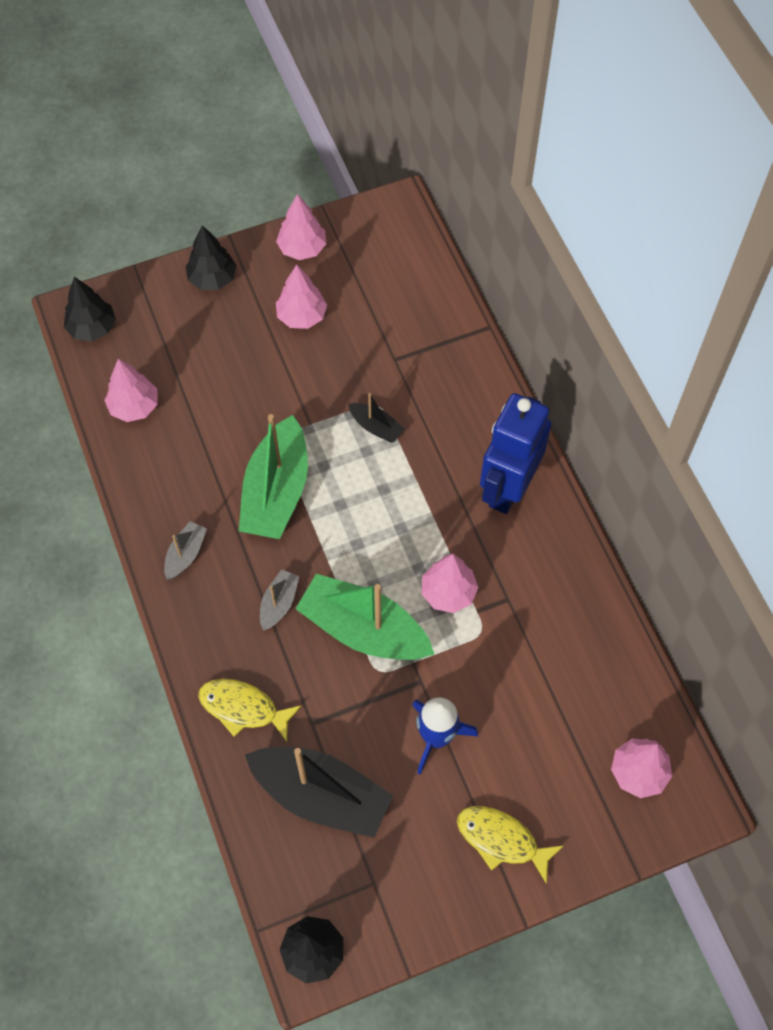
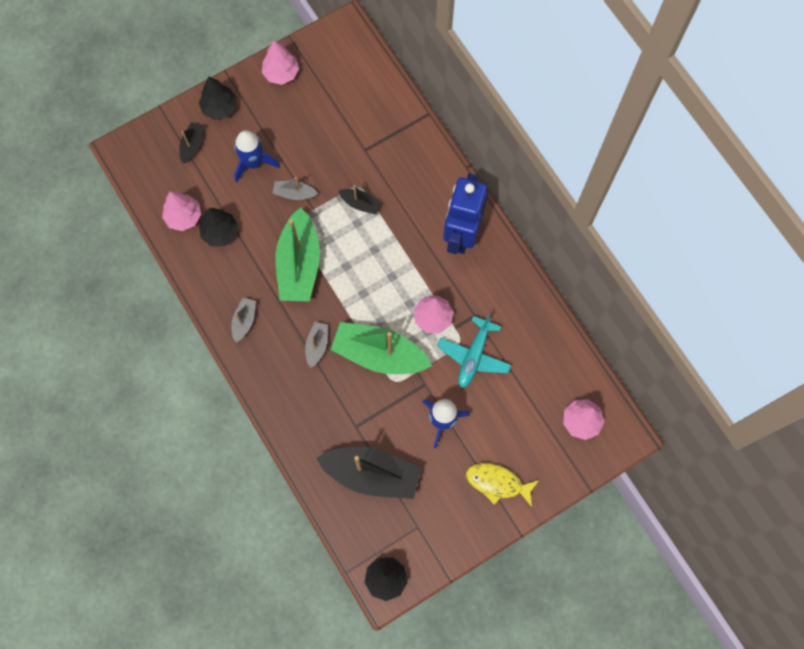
camera: 10 degrees left, 10 degrees up
(92, 328) = (139, 161): black tree -> black tree (220, 233)
(166, 319) = (192, 145): none -> black boat
(242, 353) = (253, 163): none -> blue rocket
(243, 708) = (307, 424): yellow fish -> none
(289, 400) = (294, 193): none -> grey boat
(301, 316) = (291, 127): pink tree -> none
(497, 654) = (474, 356): none -> turquoise plane

